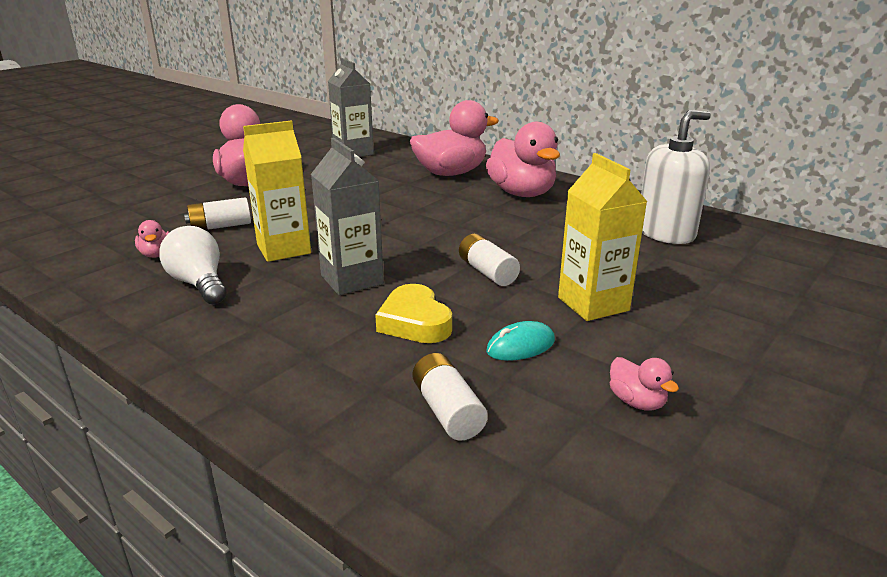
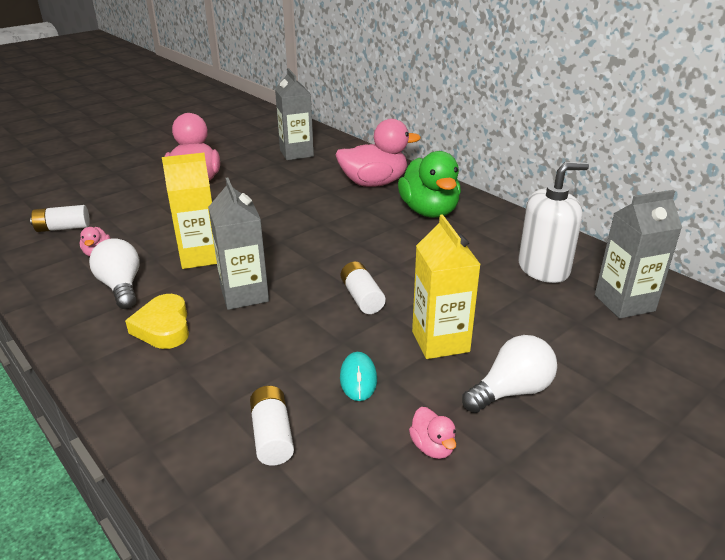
camera: 10 degrees right, 5 degrees up
(220, 226) = (157, 228): white battery -> white battery (63, 228)
(414, 322) = (279, 344): yellow heart -> yellow heart (163, 327)
(520, 346) = (358, 379): turquoise mouse -> turquoise mouse turned 75 degrees counterclockwise
(521, 193) = (429, 211): pink duck -> green duck
(692, 341) = (511, 391): none -> white light bulb
(762, 255) = (624, 303): none -> grey carton

